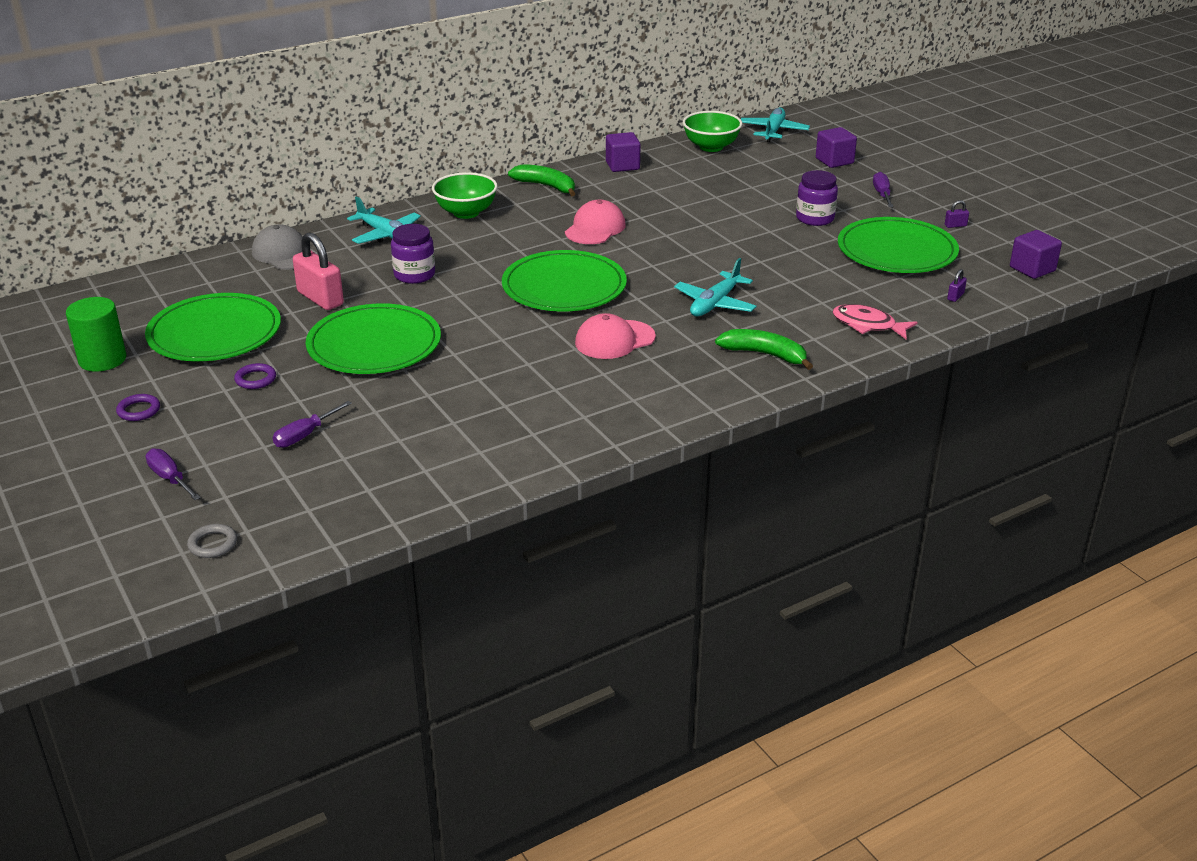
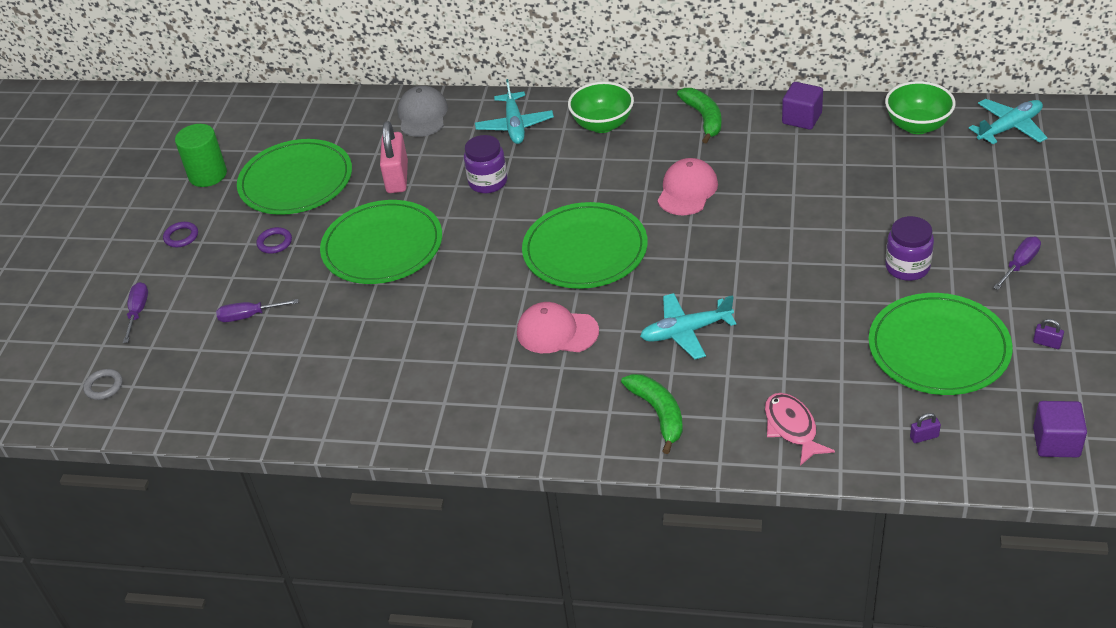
camera: 45 degrees right, 10 degrees up
(595, 228) = (687, 190): pink cap -> pink cap turned 45 degrees counterclockwise
(834, 161) = (1025, 196): purple cube -> none

